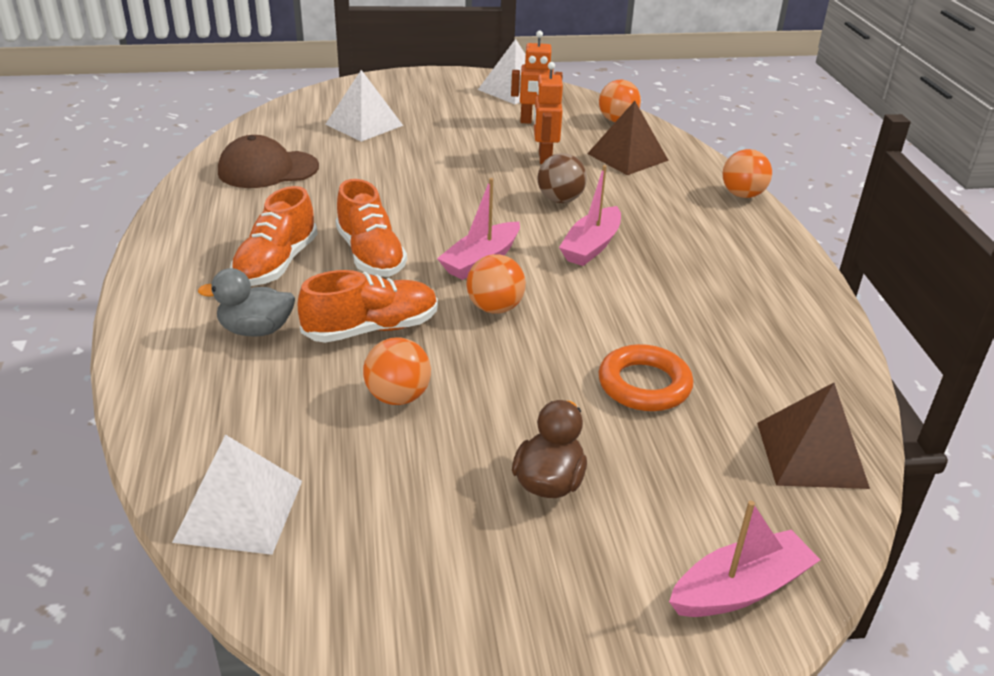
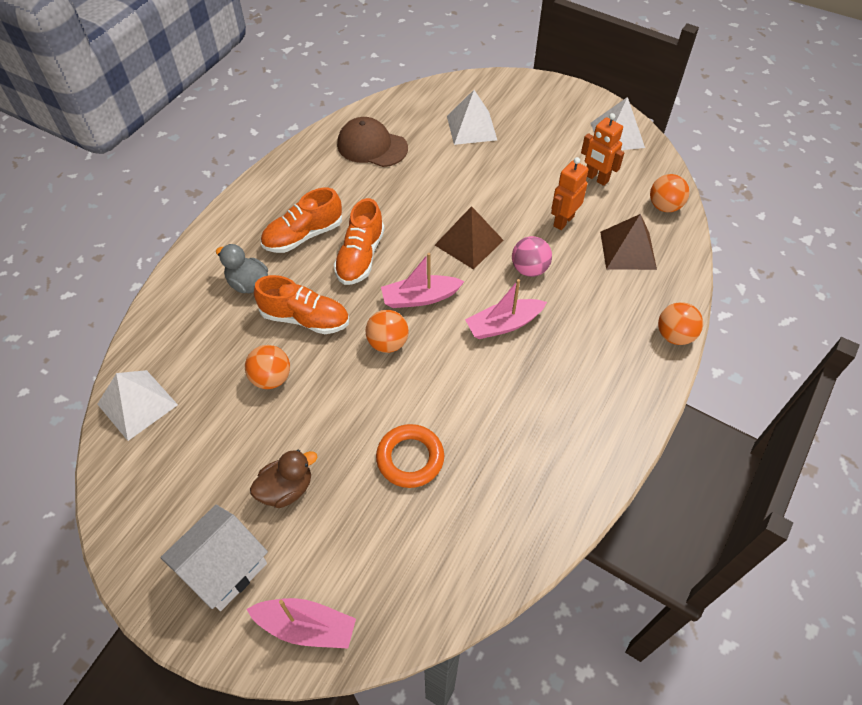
camera: 40 degrees right, 20 degrees up
(560, 200) = (529, 269): brown ball -> pink ball
(574, 599) = (224, 567): none -> white house
(811, 454) = (449, 577): brown pyramid -> brown pyramid (469, 242)

